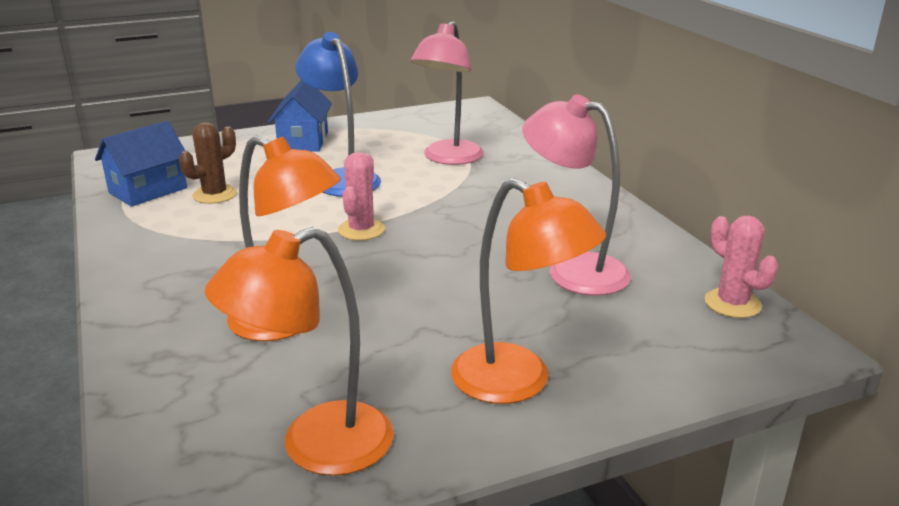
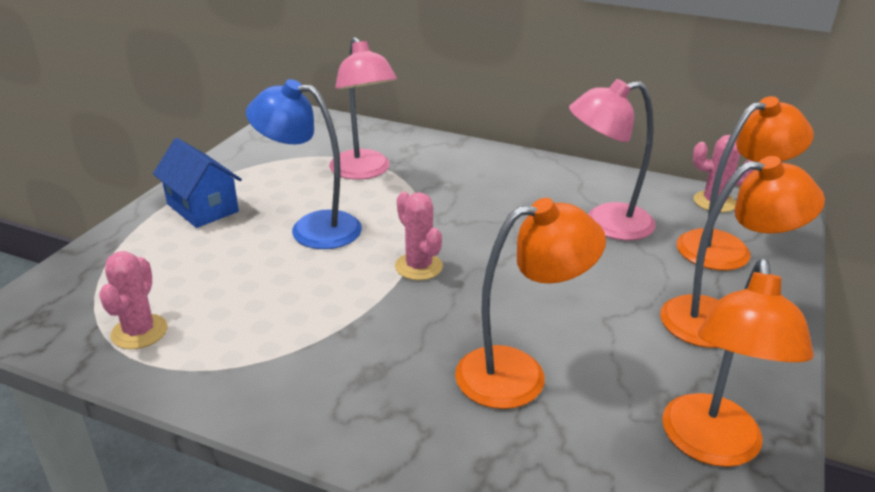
camera: 45 degrees left, 5 degrees up
(148, 190) = (139, 332): blue house -> pink cactus
(214, 195) = (223, 300): brown cactus -> none
(657, 340) = (726, 247): none -> orange lamp

